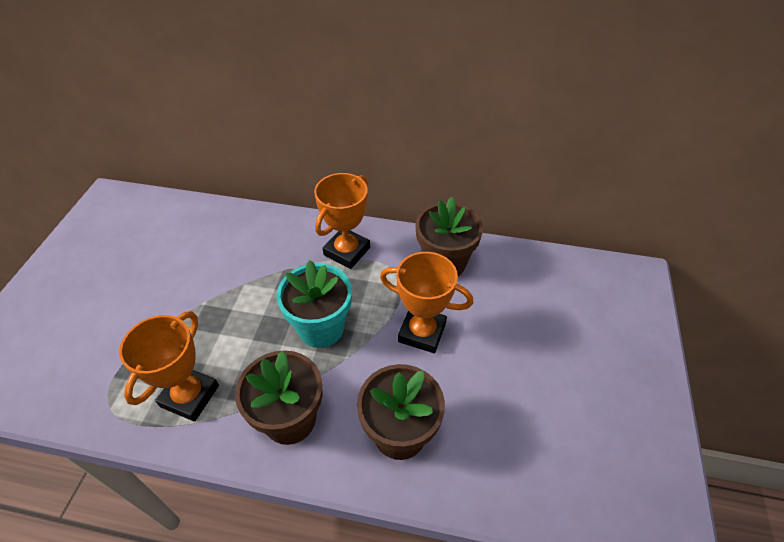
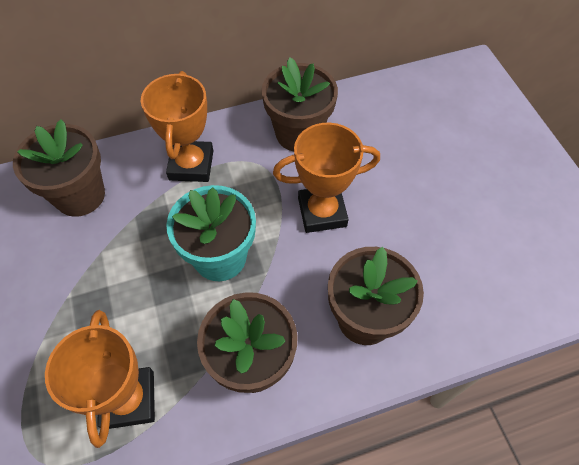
camera: 30 degrees left, 10 degrees up
(257, 238) = (80, 195): none -> brown flower pot

